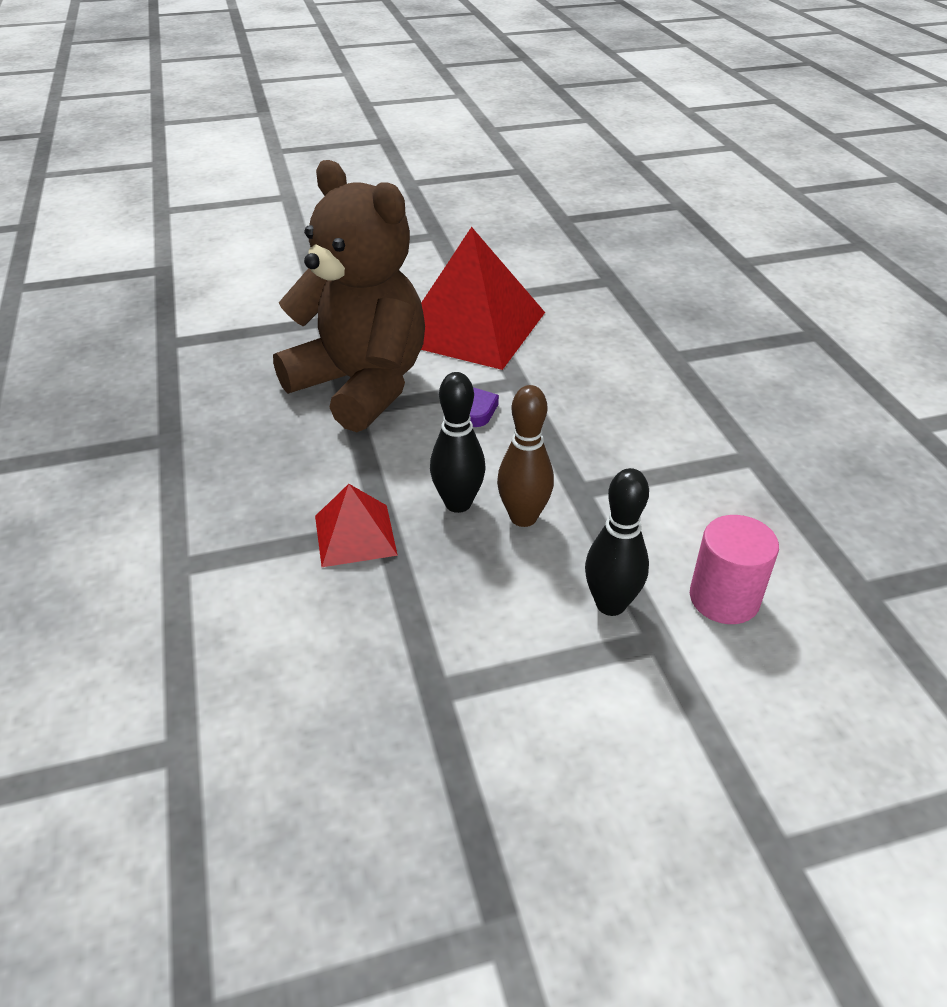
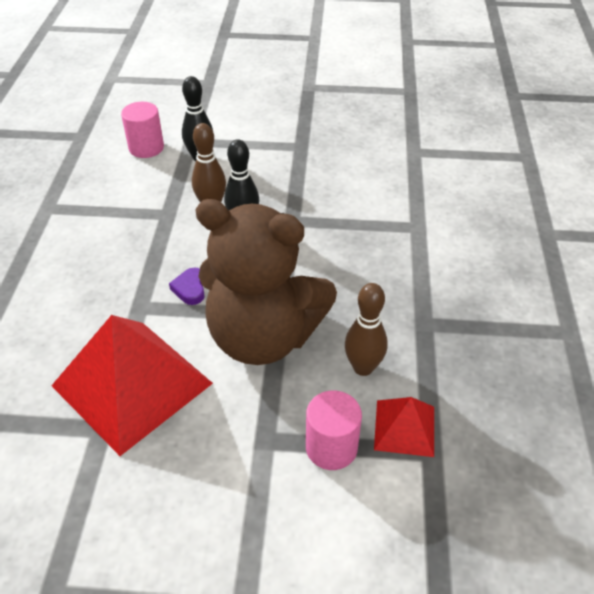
camera: 160 degrees left, 5 degrees up
(241, 384) = (363, 367): none -> brown bowling pin
(262, 327) = (331, 447): none -> pink cylinder
(355, 535) = (311, 220): red pyramid -> red pyramid (404, 428)
(361, 386) = (263, 337): brown teddy bear -> brown teddy bear turned 45 degrees counterclockwise

